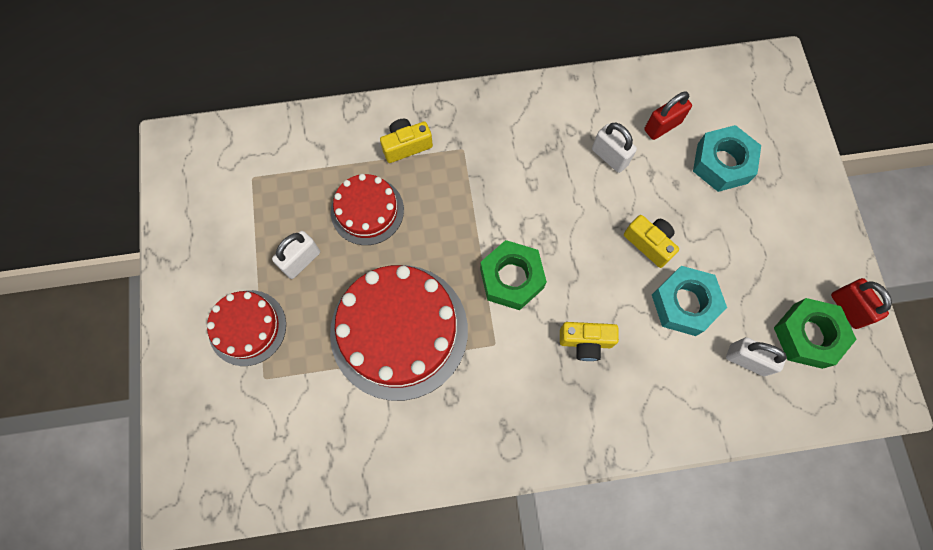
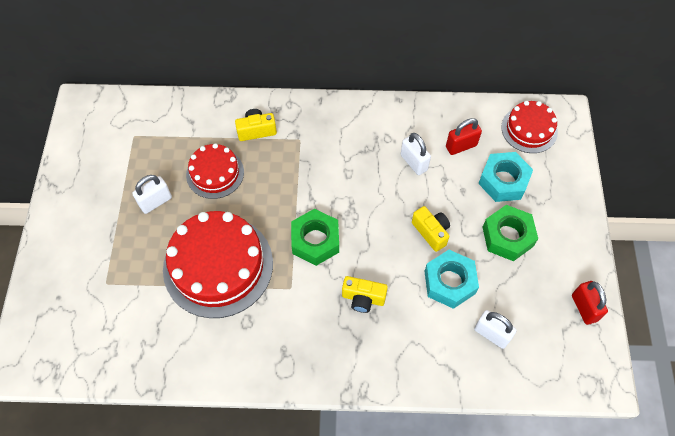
camera: 10 degrees right, 10 degrees down
(247, 327) = (103, 244): red cake -> red cake (529, 129)
(807, 335) = (546, 323): green nut -> green nut (507, 236)

